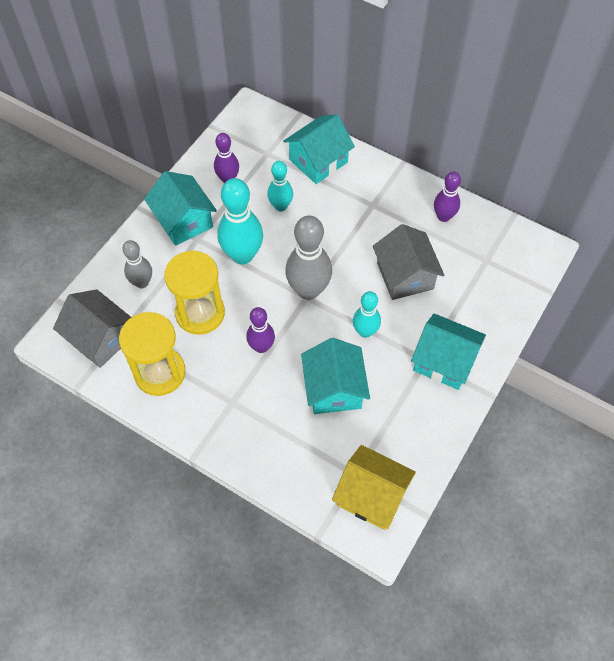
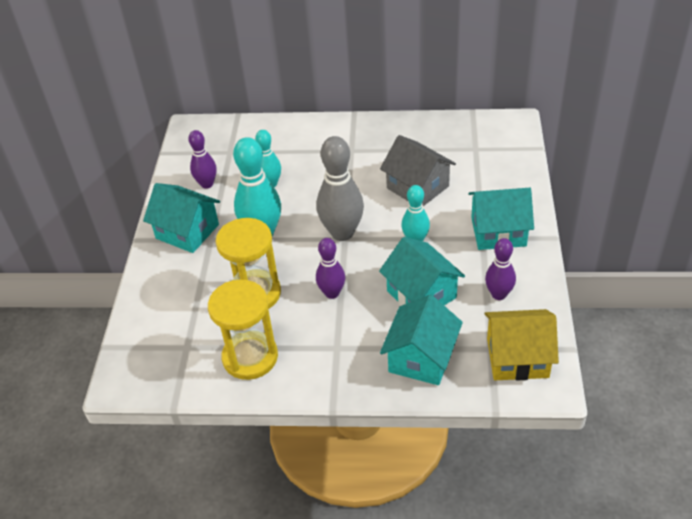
camera: 25 degrees left, 15 degrees down
(100, 338) = (170, 357): grey house -> none
(142, 282) = (180, 295): grey bowling pin -> none
(318, 161) = (280, 139): turquoise house -> turquoise house (421, 358)
(443, 216) = (417, 134): purple bowling pin -> purple bowling pin (498, 294)

